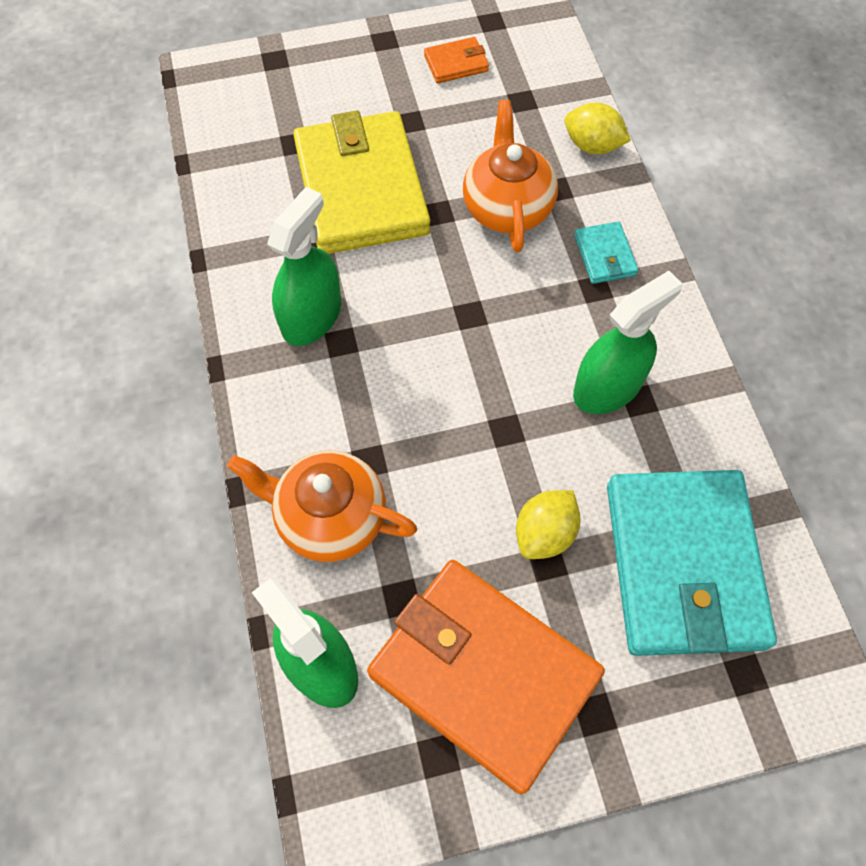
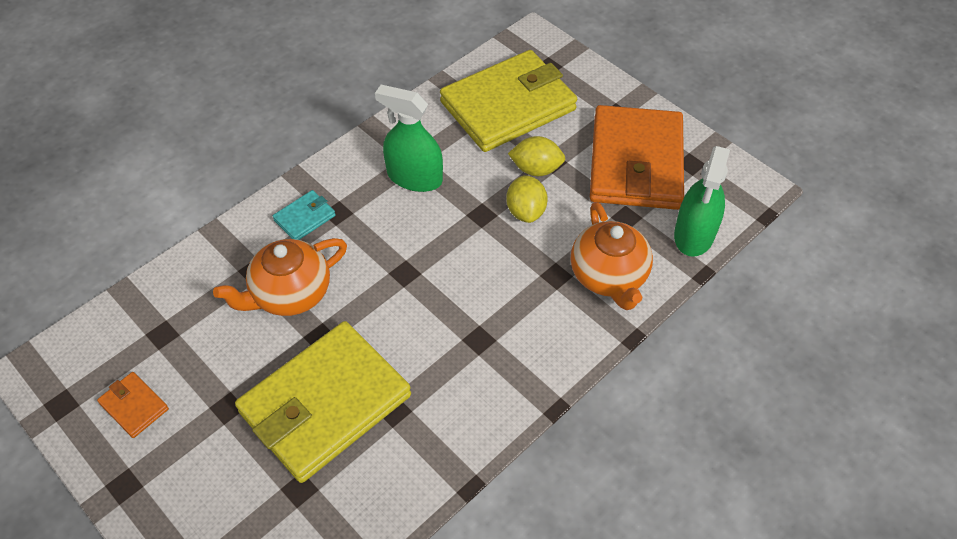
camera: 120 degrees left, 10 degrees down
(311, 316) = (470, 370): green spray bottle -> none
(592, 146) = (195, 265): yellow lemon -> yellow lemon (526, 211)
(683, 564) = (508, 106): turquoise wallet -> yellow wallet

